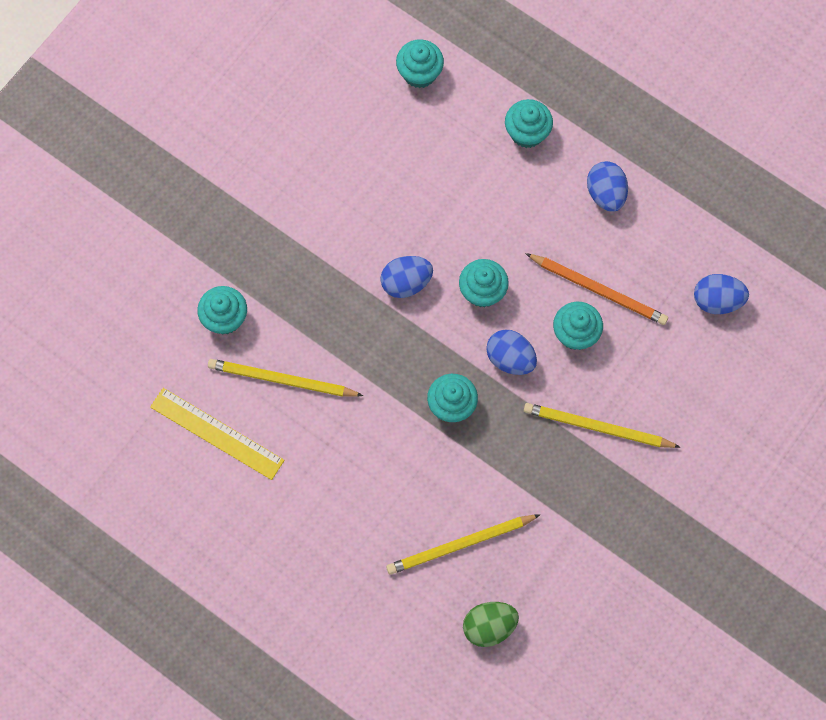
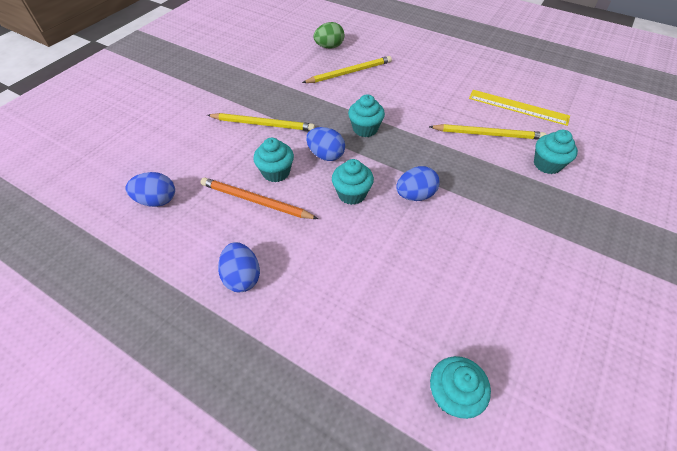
camera: 175 degrees right, 20 degrees down
(527, 133) = (321, 332): turquoise cupcake -> none

